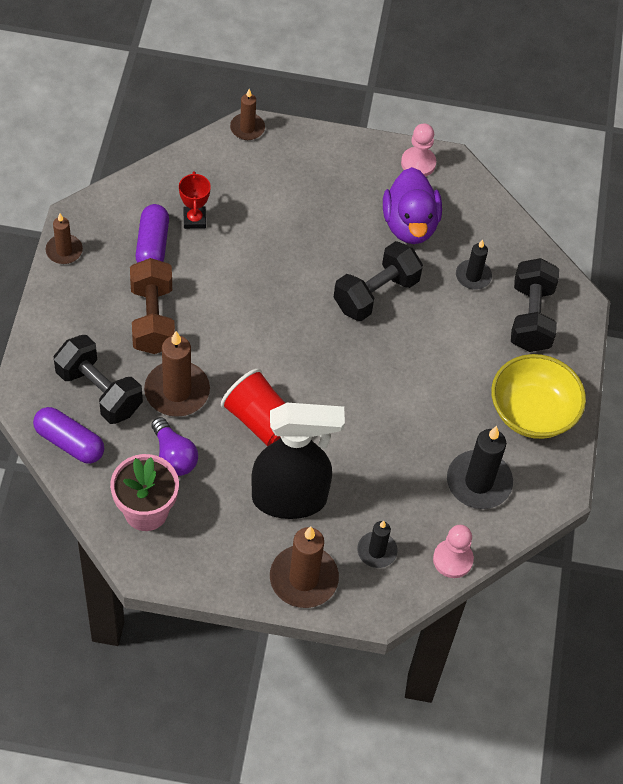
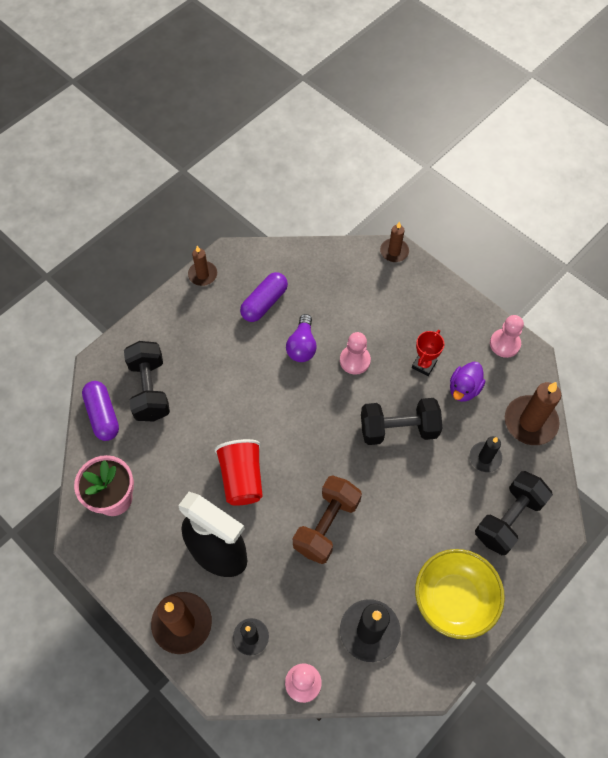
camera: 40 degrees right, 5 degrees up
(152, 319) = (224, 357): brown dumbbell -> brown dumbbell (326, 525)
(173, 456) = (163, 468): purple light bulb -> purple light bulb (302, 346)
(177, 391) = (201, 420): brown candle -> brown candle (530, 422)
(194, 219) = (307, 299): red trophy -> red trophy (424, 365)
(287, 253) = (355, 360): none -> pink pawn
(410, 225) = (464, 389): purple duck -> purple duck, size x0.63

